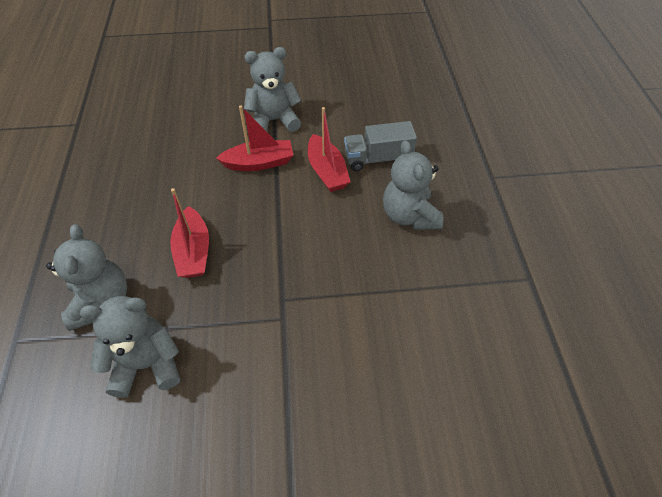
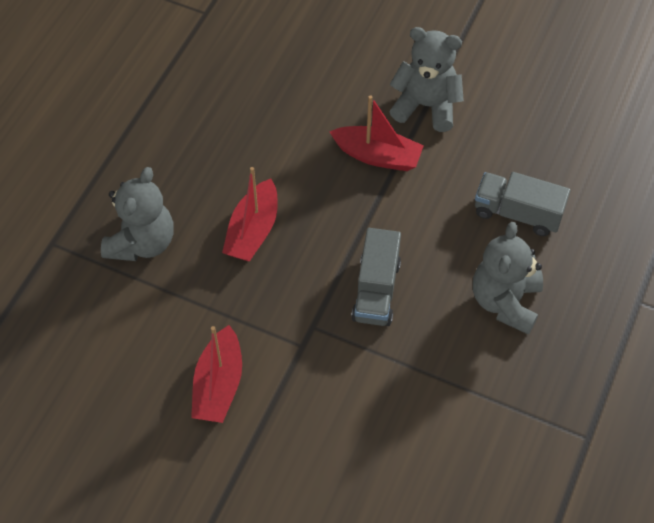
camera: 30 degrees right, 5 degrees up
(147, 364) = (155, 325): grey teddy bear -> none
(314, 250) = (376, 290): none -> grey truck
(327, 171) = (447, 202): red boat -> red boat (219, 385)

